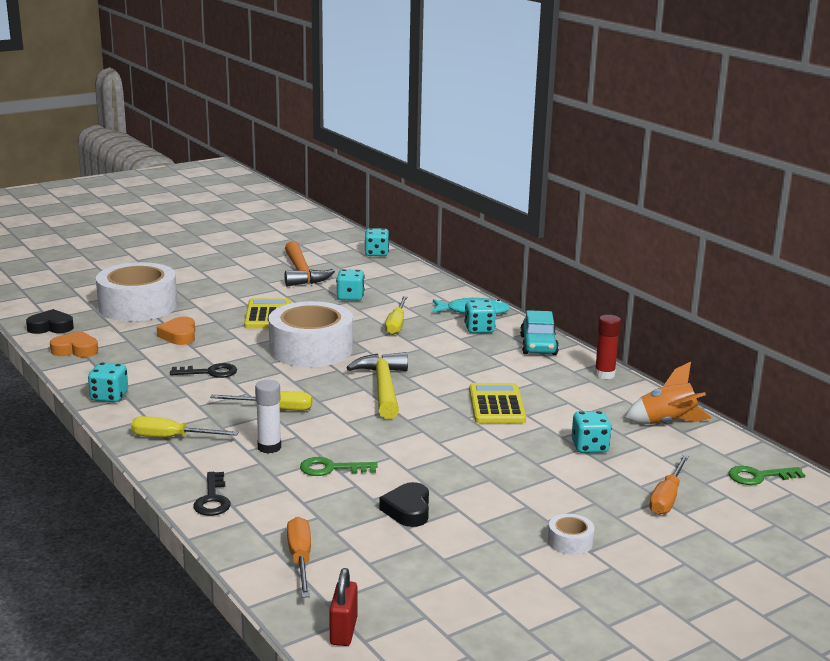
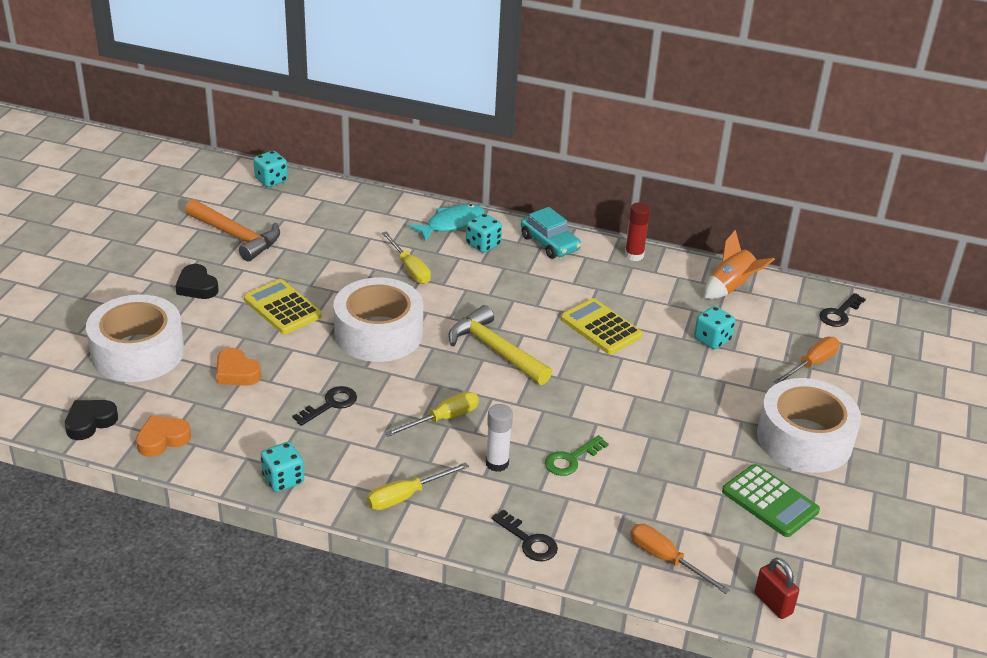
camera: 40 degrees left, 15 degrees up
(350, 297) = (325, 251): turquoise dice -> none
(408, 510) = (674, 470): black heart -> black heart (197, 286)
(461, 566) = (770, 501): none -> green calculator
(570, 542) = (804, 439): white tape -> white tape, size x2.49
(667, 498) = (812, 364): orange screwdriver -> orange screwdriver turned 120 degrees counterclockwise
(759, 476) = (839, 313): green key -> black key

